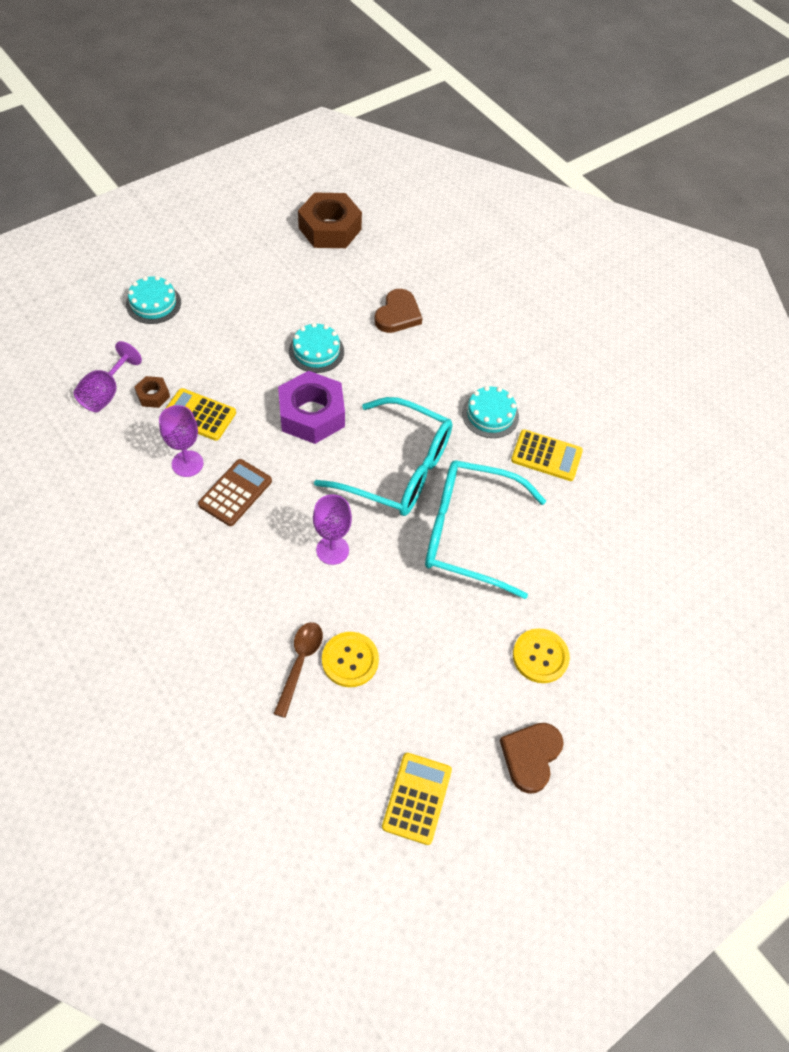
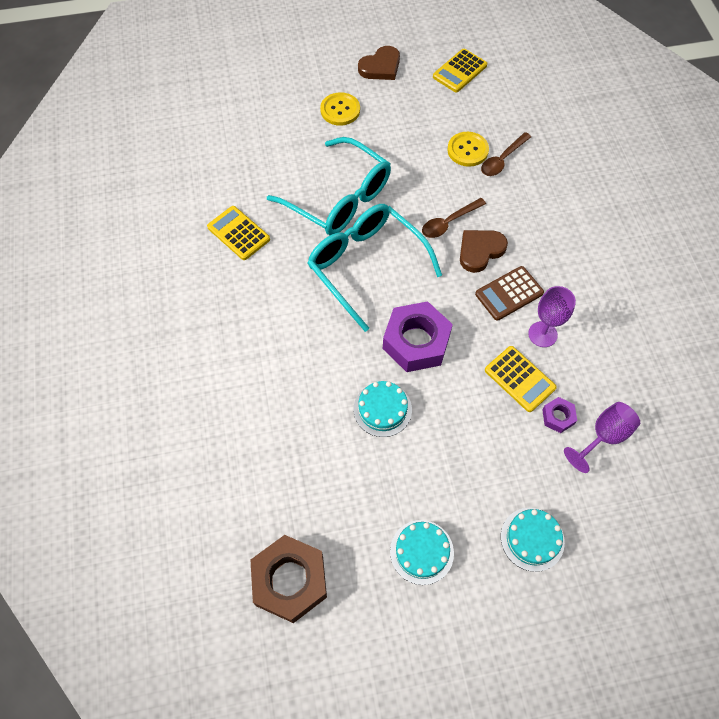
camera: 150 degrees left, 5 degrees up
(153, 395) = (558, 417): brown nut -> purple nut
(332, 550) = (448, 222): purple goblet -> brown spoon
(398, 314) = (280, 423): brown heart -> brown heart (480, 251)
(490, 415) = (260, 284): turquoise cake -> turquoise cake (421, 552)

